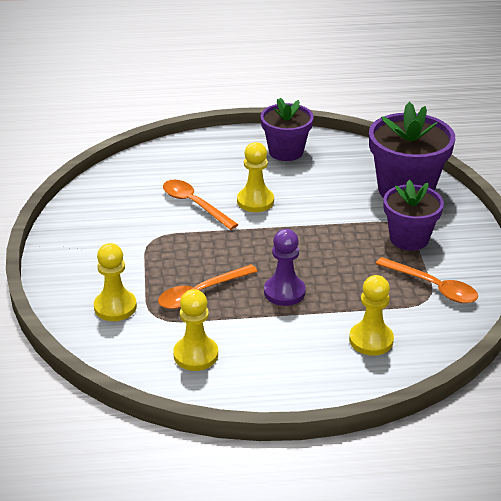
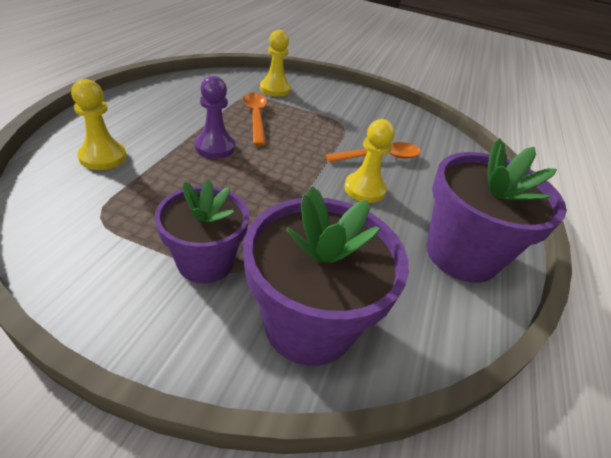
camera: 110 degrees right, 5 degrees up
(196, 355) = (195, 94): yellow pawn -> none
(286, 151) = (461, 254): purple flower pot -> purple flower pot, size x1.51
(433, 287) = (109, 231): orange spoon -> none

